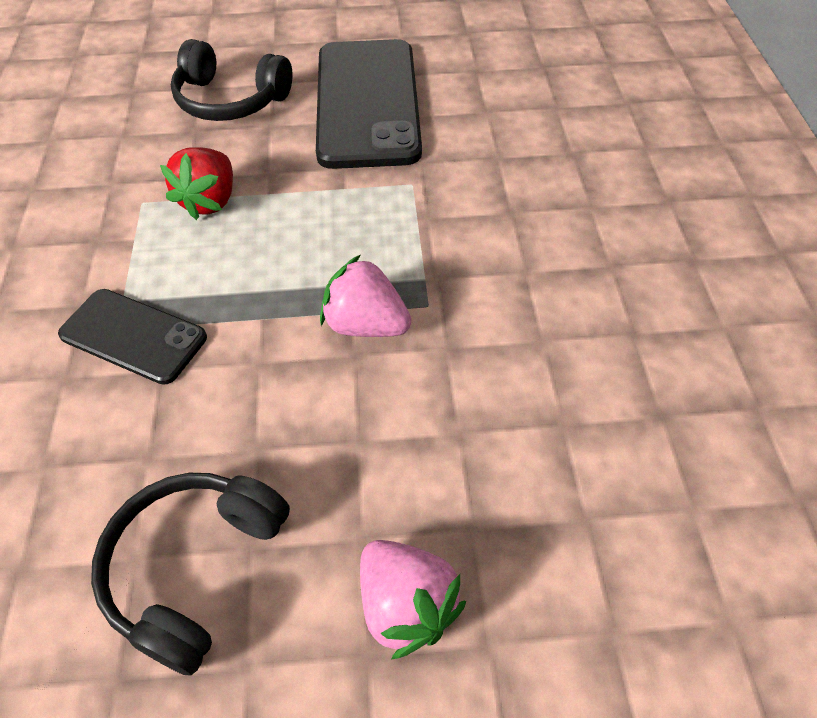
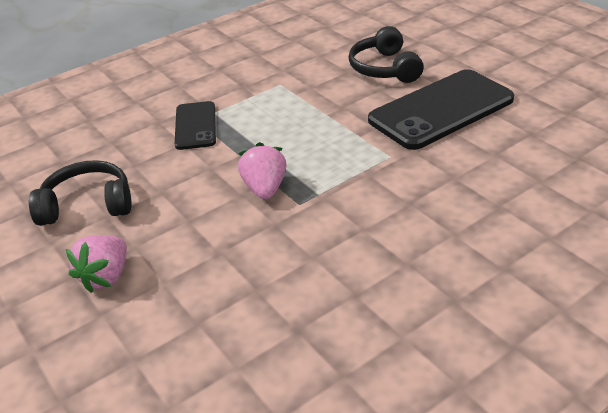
camera: 60 degrees right, 15 degrees down
(210, 201) = (301, 101): red strawberry -> none

